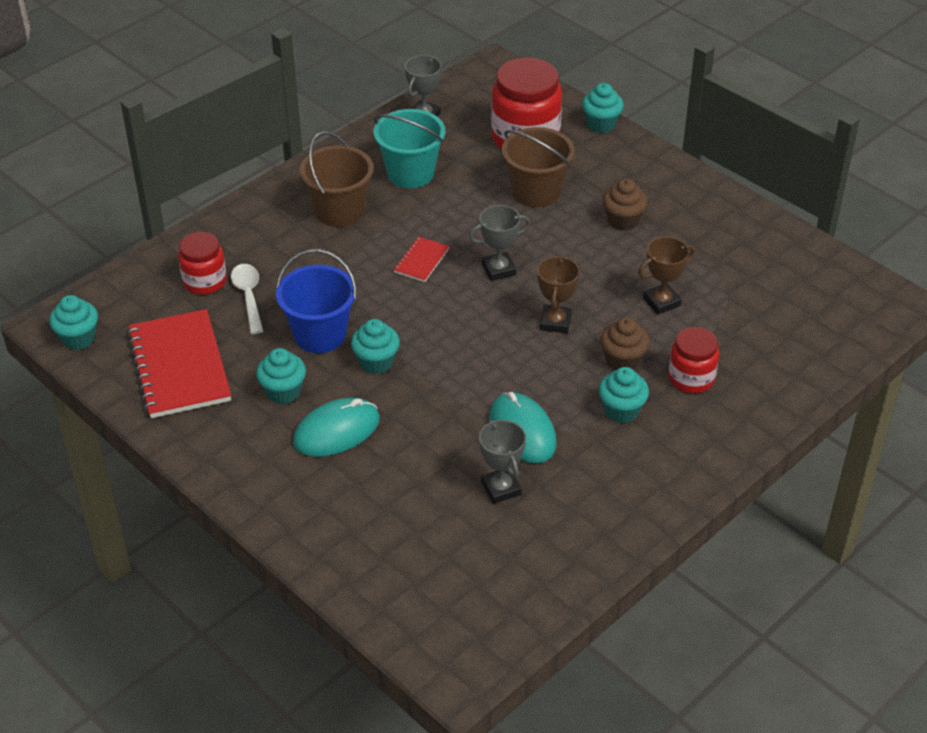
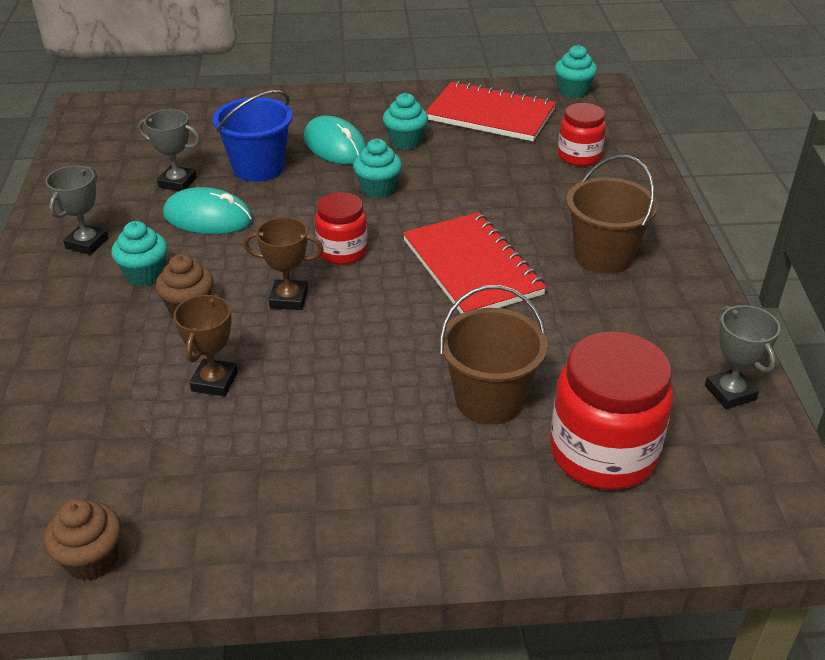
camera: 130 degrees right, 5 degrees down
(248, 296) = (534, 167): white spoon -> none
(320, 334) = (445, 179): blue bucket -> blue bucket (258, 168)
(336, 431) = (335, 146): turquoise mouse -> turquoise mouse turned 45 degrees counterclockwise
(410, 173) = (622, 327): turquoise bucket -> none
(421, 261) = (471, 267): red notebook -> red notebook, size x2.15
(498, 269) = (401, 305): grey trophy -> grey trophy (87, 243)
(555, 322) = (288, 299): brown trophy -> brown trophy turned 45 degrees counterclockwise
(601, 124) = (566, 548): turquoise cupcake -> none
(623, 221) = (361, 437): brown cupcake -> brown cupcake (92, 560)
(691, 378) = (109, 336): red jar -> red jar (342, 251)

